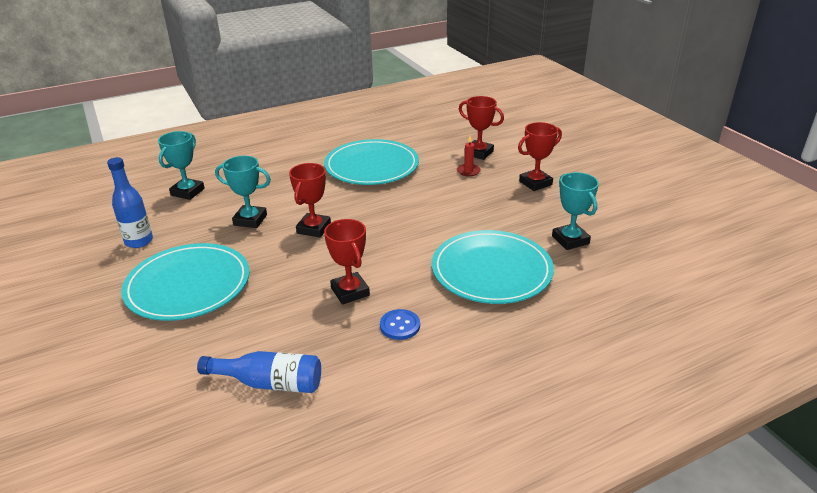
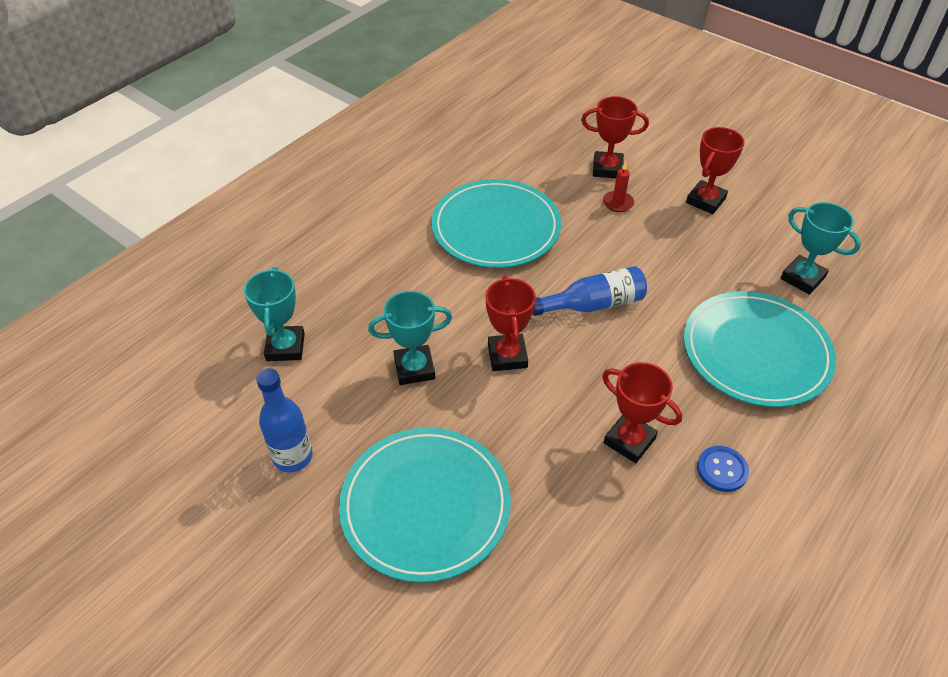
camera: 25 degrees left, 15 degrees up
(269, 383) = (648, 611): blue bottle -> blue bottle (593, 304)

